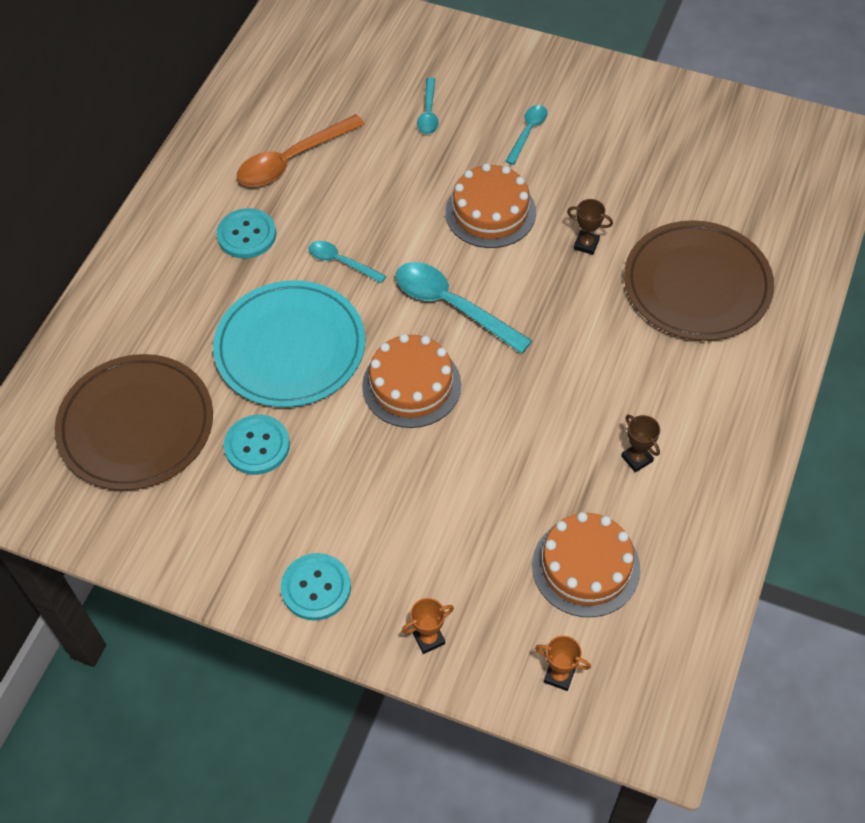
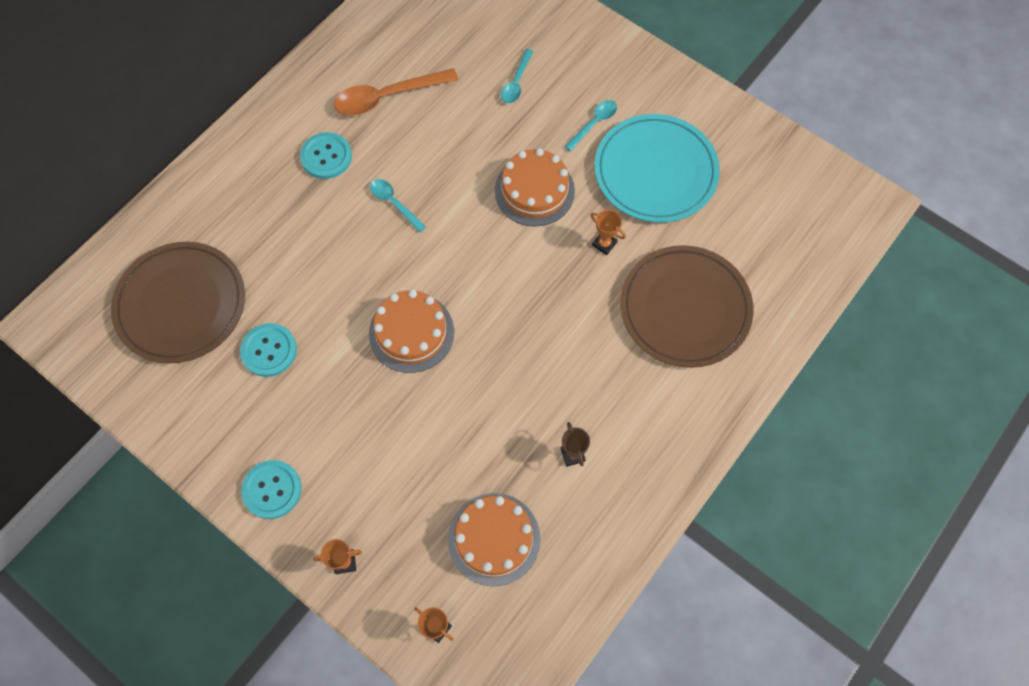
camera: 15 degrees right, 10 degrees up
(290, 347) = (325, 270): turquoise plate -> turquoise plate (655, 171)
(452, 306) = (471, 269): turquoise spoon -> none
(586, 244) = (604, 244): brown trophy -> orange trophy

